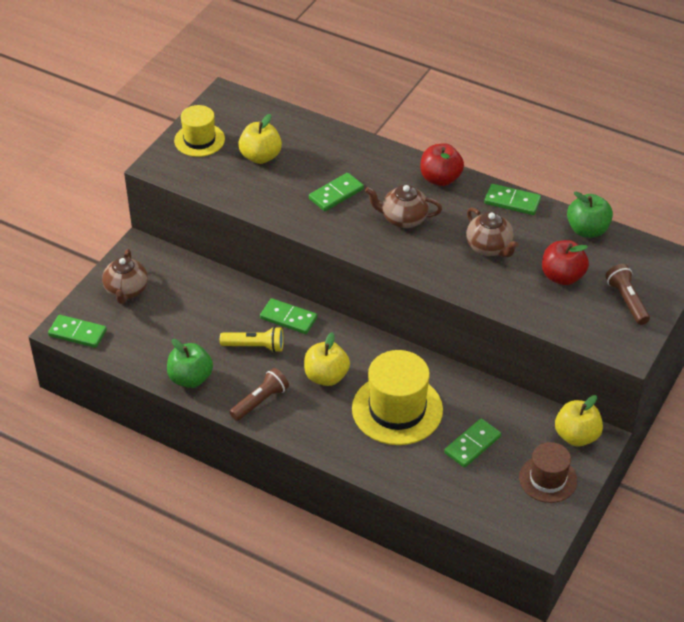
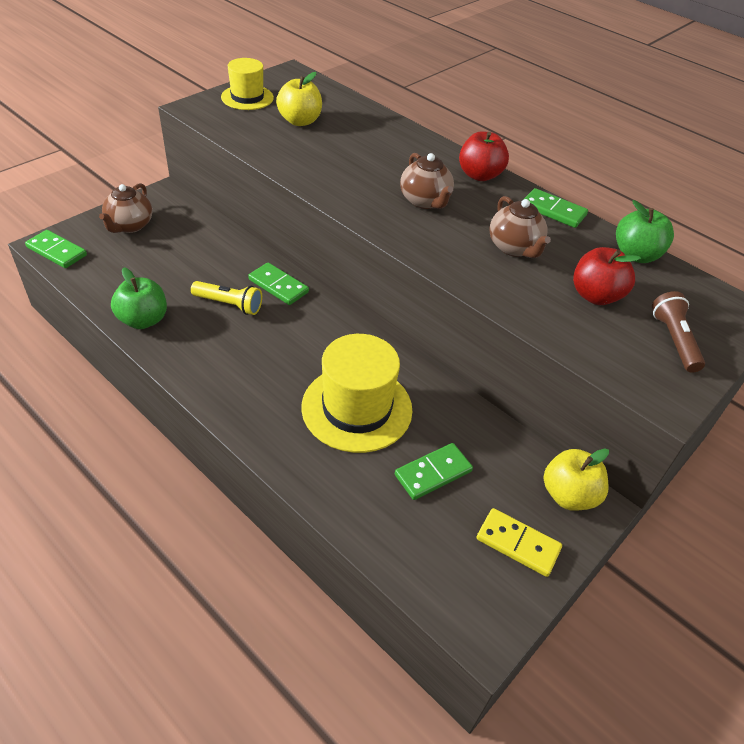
camera: 10 degrees right, 0 degrees up
(260, 401) = (205, 361): brown flashlight -> none
(326, 376) = (291, 353): yellow apple -> none
(336, 194) = (361, 165): green domino -> none
(403, 219) = (425, 201): brown teapot -> brown teapot turned 135 degrees counterclockwise
(548, 479) = (518, 544): brown hat -> yellow domino

